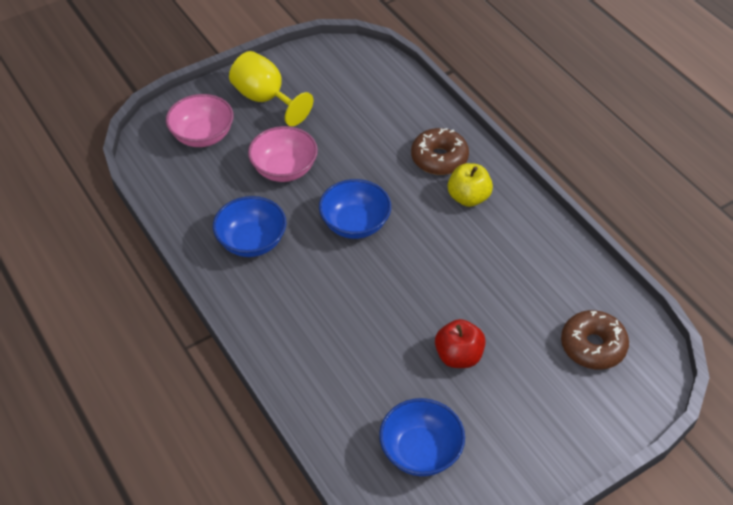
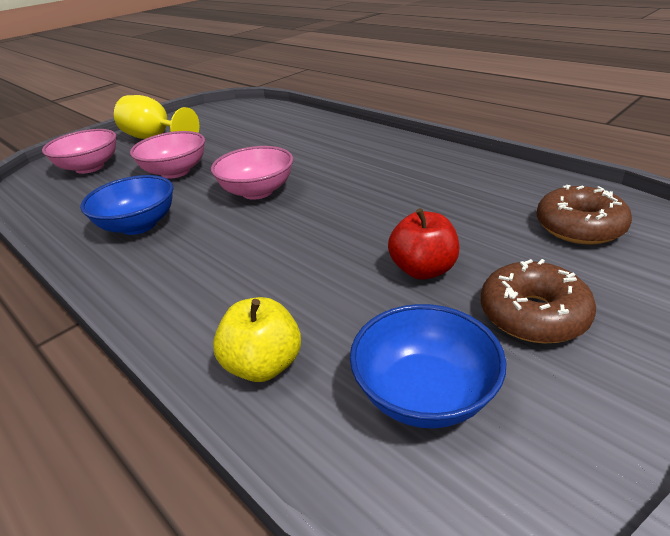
camera: 10 degrees left, 15 degrees down
(355, 224) = (257, 191): blue bowl -> pink bowl
(439, 158) = (330, 140): brown donut -> brown donut (533, 314)
(468, 197) = (370, 155): yellow apple -> yellow apple (263, 365)

